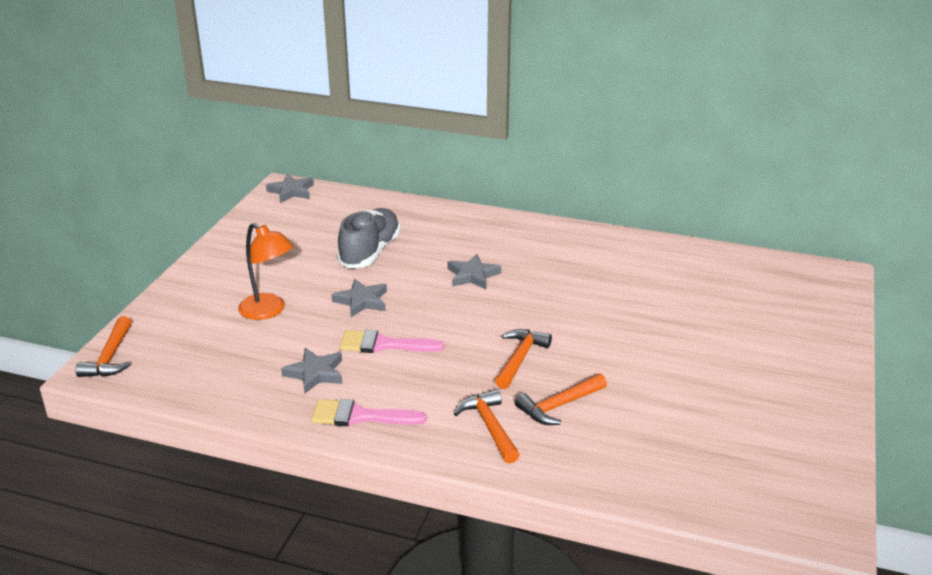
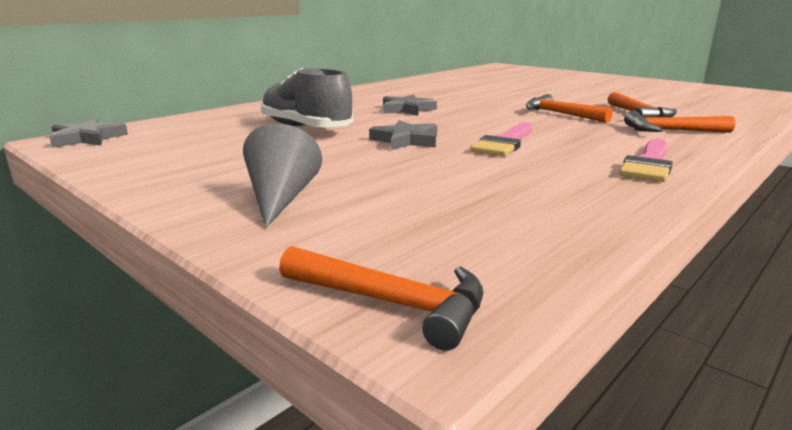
camera: 65 degrees left, 10 degrees down
(214, 294) = (280, 199): none -> grey cone
(269, 311) = (374, 176): orange lamp -> none
(315, 373) = (549, 171): grey star -> none

